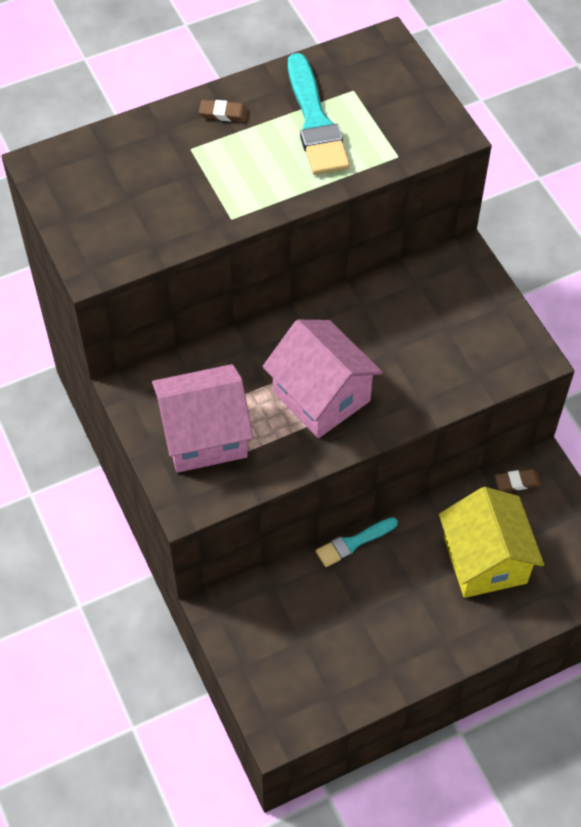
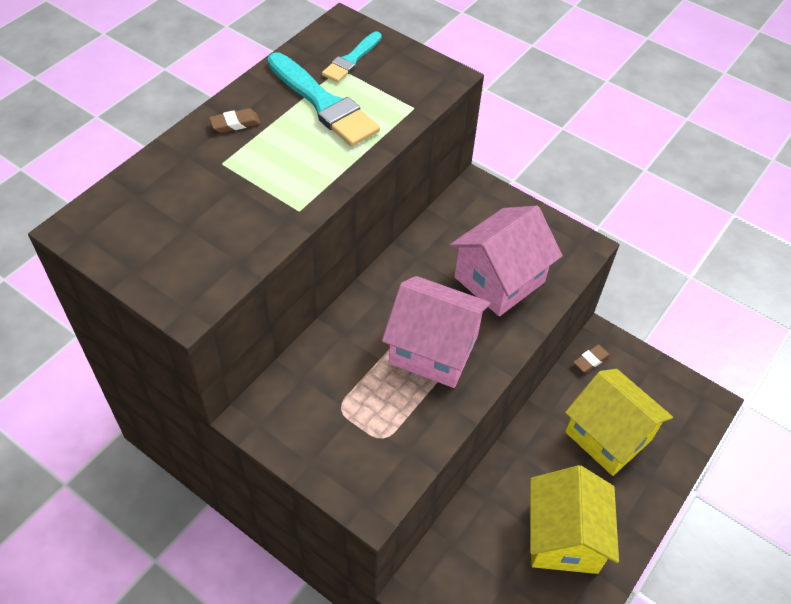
camera: 30 degrees left, 5 degrees down
(204, 435) = (350, 431): pink house -> pink house (499, 280)
(353, 543) = (496, 471): turquoise brush -> turquoise brush (351, 60)
(380, 629) = (563, 537): none -> yellow house

